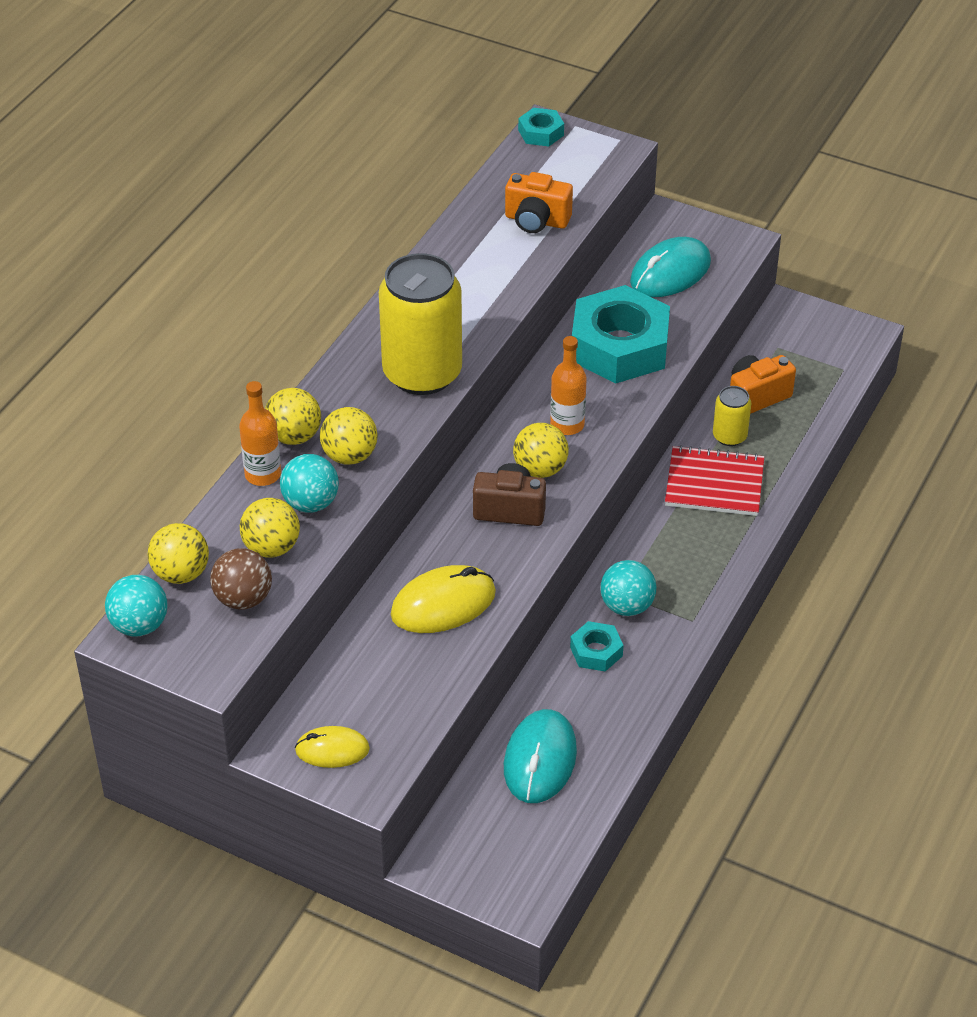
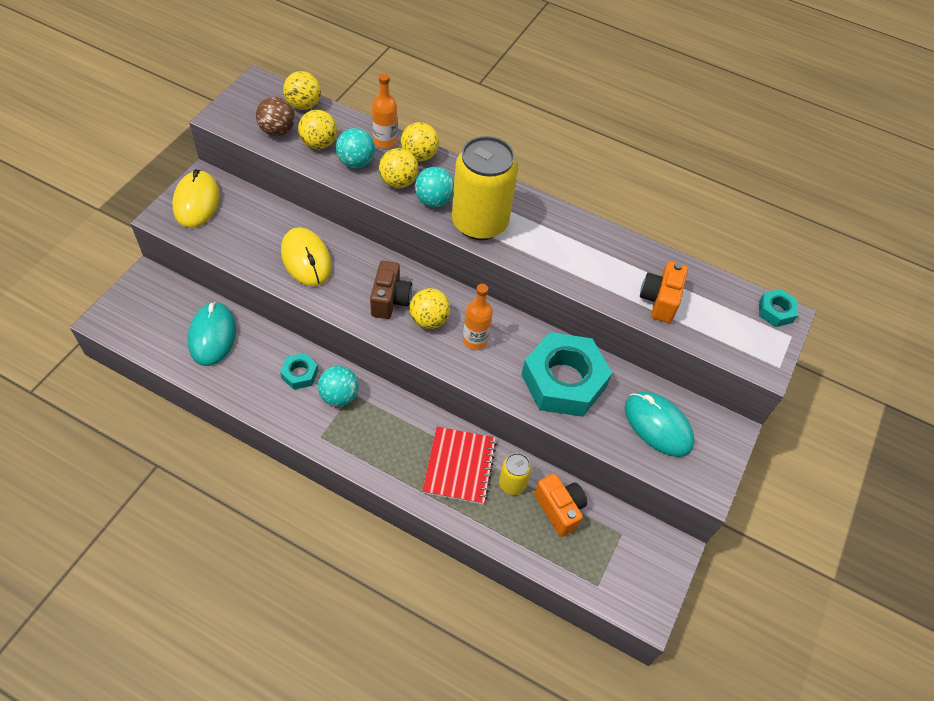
camera: 85 degrees right, 10 degrees up
(139, 625) = (265, 88): turquoise ball -> turquoise ball (434, 201)
(332, 750) = (196, 202): yellow mouse -> yellow mouse, size x1.59
(540, 760) = (212, 336): turquoise mouse -> turquoise mouse turned 75 degrees clockwise

